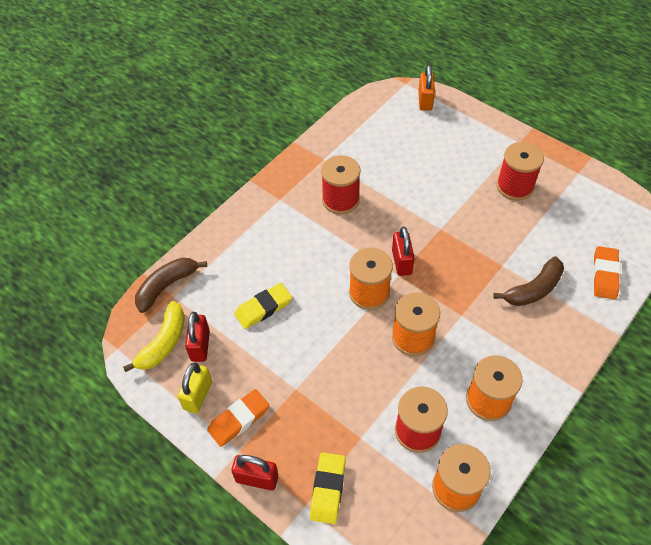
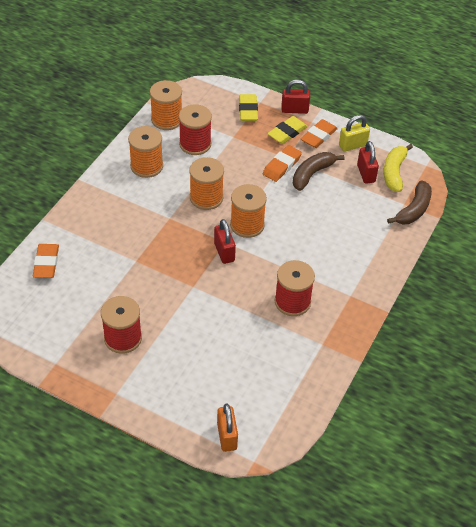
camera: 165 degrees right, 5 degrees down
(198, 395) = (352, 145): yellow padlock -> yellow padlock turned 60 degrees clockwise
(263, 308) = (329, 204): yellow eraser -> yellow eraser (287, 132)
(305, 374) = (282, 166): none -> orange eraser
(533, 289) = (109, 244): brown banana -> brown banana (312, 174)

